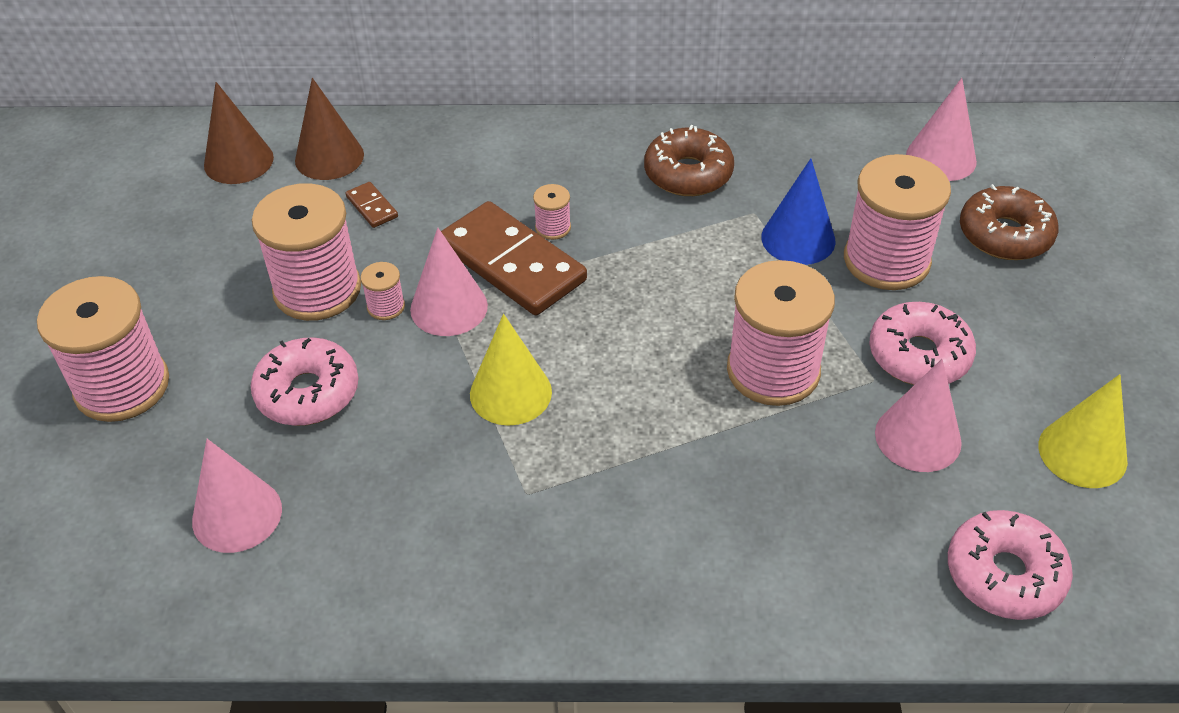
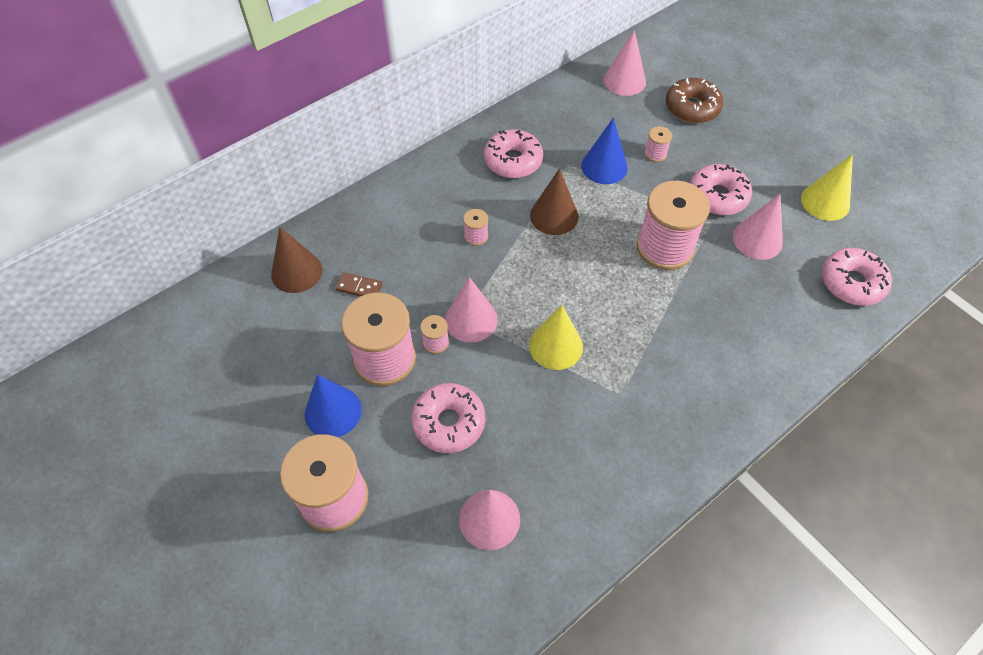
camera: 40 degrees left, 10 degrees up
(213, 307) = (333, 411): none -> blue cone
(238, 161) = (239, 309): brown cone -> brown cone (554, 216)
(511, 263) = (476, 271): brown domino -> none
(688, 173) = (513, 161): brown donut -> pink donut
(886, 260) = (655, 154): pink spool -> pink spool, size x0.43

